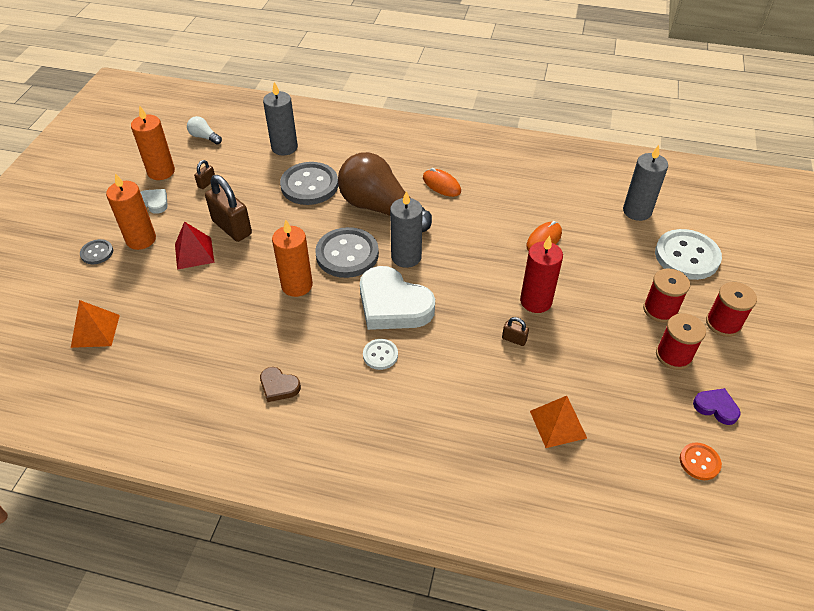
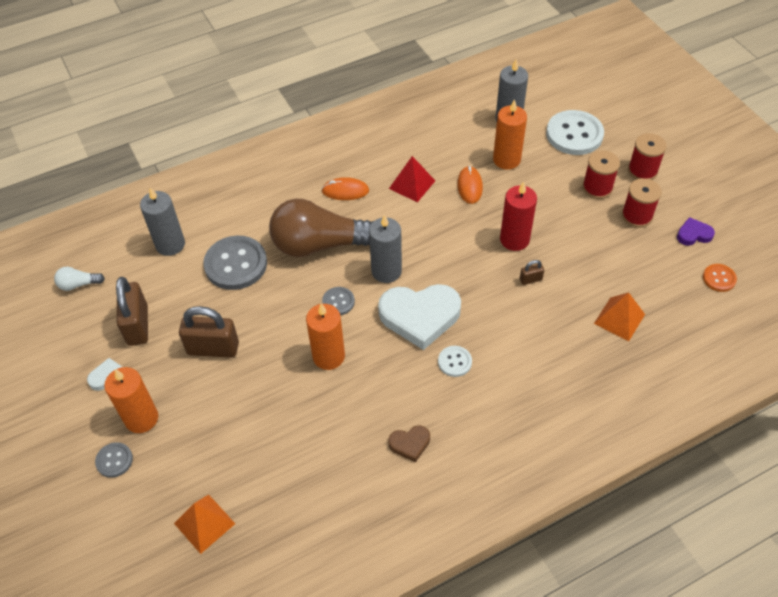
camera: 40 degrees left, 5 degrees up
(161, 171) = (78, 345): orange candle -> orange candle (506, 159)
(194, 253) = (207, 394): red pyramid -> red pyramid (412, 184)
(206, 183) = (138, 325): brown padlock -> brown padlock, size x2.20
(347, 254) = (338, 302): grey button -> grey button, size x0.50

